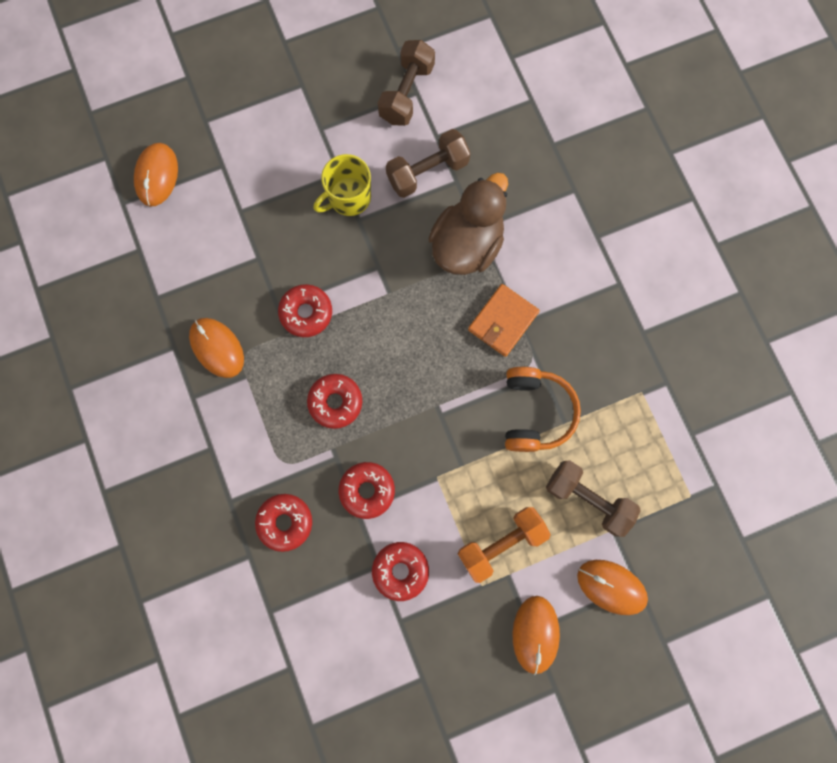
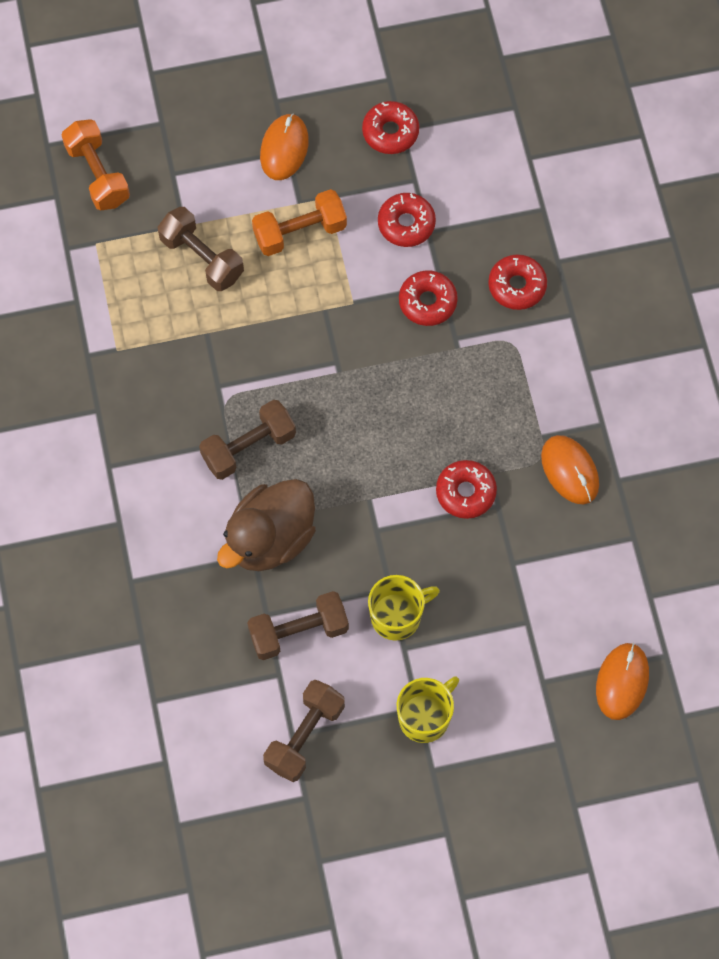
camera: 170 degrees left, 10 degrees down
(313, 122) = (425, 717): none -> yellow mug
(335, 402) = (447, 393): red donut -> red donut (390, 132)
(503, 321) = (248, 447): orange wallet -> brown dumbbell
(535, 412) = (236, 348): orange headphones -> none
(611, 586) = (199, 176): orange mouse -> none
(710, 571) = (98, 174): none -> orange dumbbell

